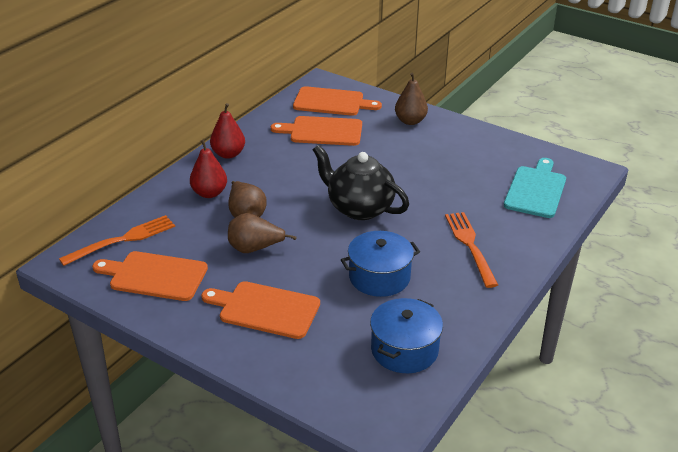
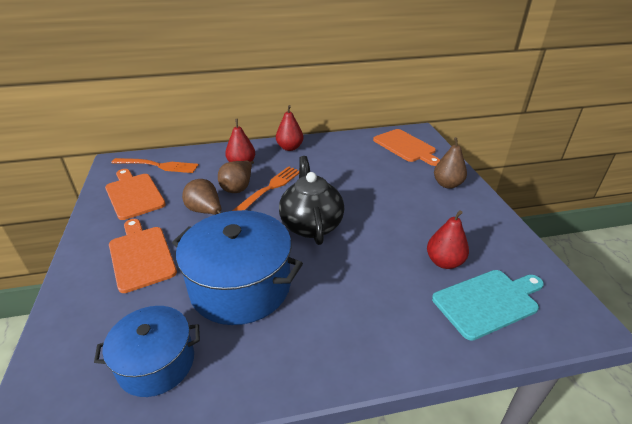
camera: 45 degrees right, 0 degrees up
(322, 131) = (370, 161): orange cutting board -> none
(379, 277) = (240, 286): blue pot -> blue pot, size x1.61
(470, 246) = (348, 311): orange fork -> orange fork (270, 188)
(482, 181) = (444, 262): none -> red pear

